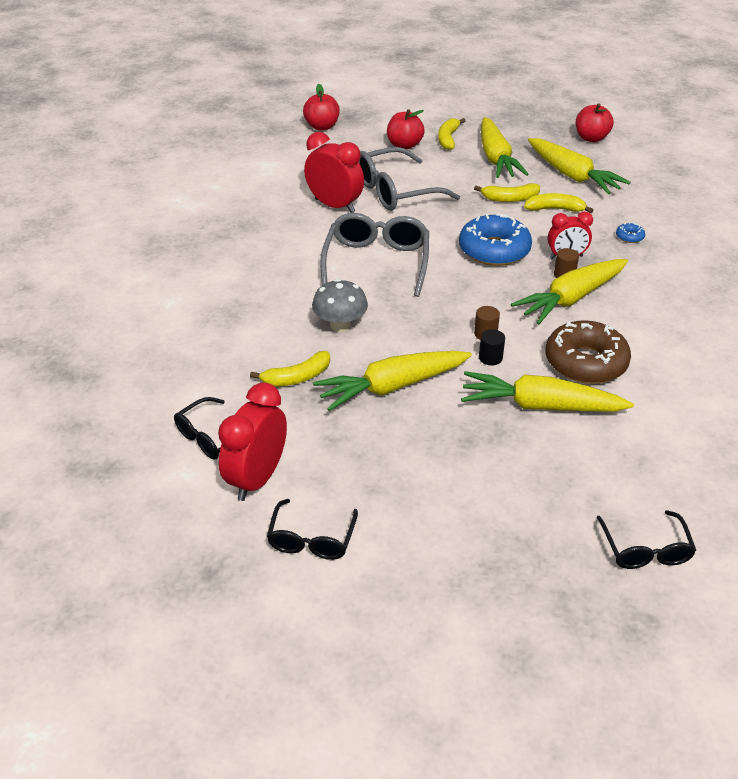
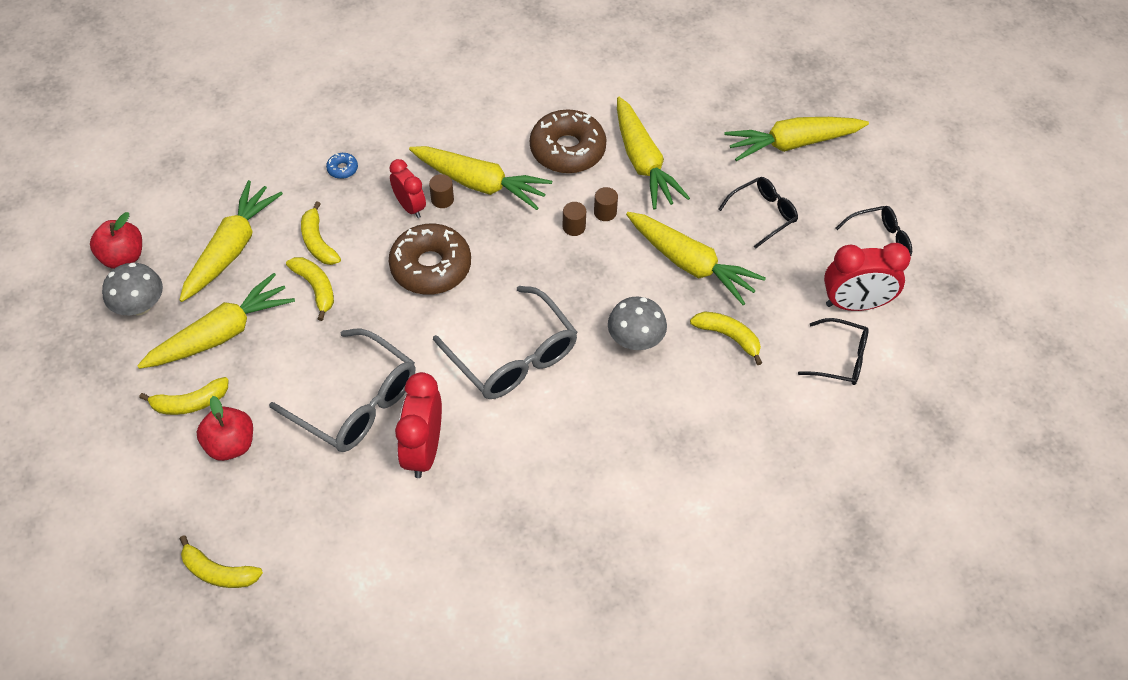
camera: 120 degrees left, 15 degrees up
(322, 126) = (218, 572): red apple -> yellow banana
(377, 262) = (513, 357): grey glasses -> grey glasses turned 105 degrees counterclockwise
(490, 358) = (605, 212): black cylinder -> brown cylinder
(494, 250) = (431, 267): blue donut -> brown donut
(500, 537) = (793, 144): none -> yellow carrot
(542, 137) = (140, 306): none -> grey mushroom
(645, 550) = (743, 71): black glasses -> black glasses (763, 214)

